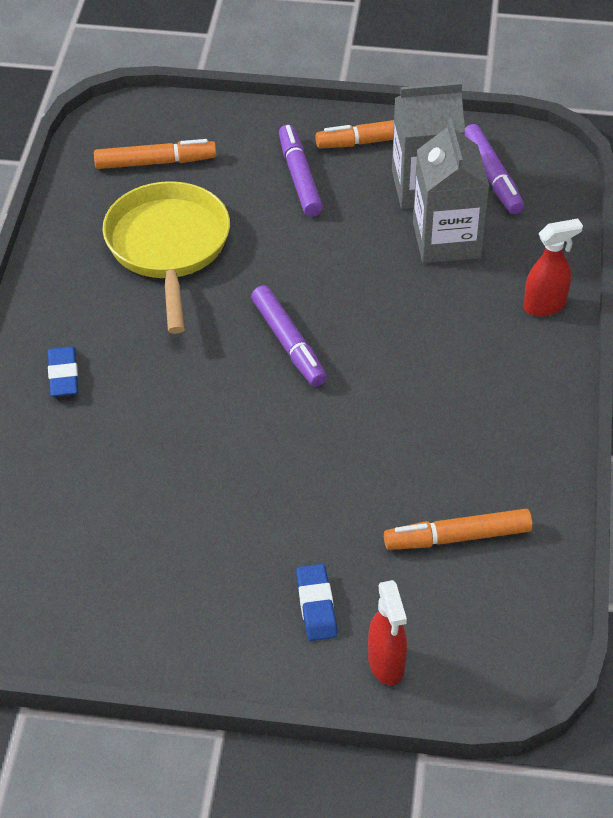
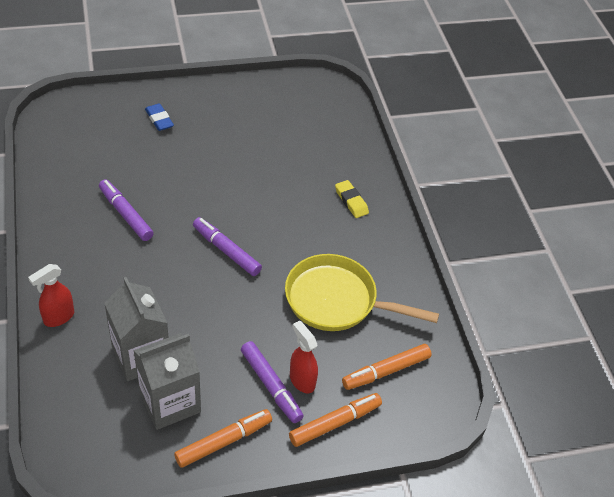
camera: 155 degrees right, 0 degrees up
(63, 375) = (351, 201): blue eraser -> yellow eraser
(168, 247) = (337, 300): yellow pan -> yellow pan turned 135 degrees clockwise
(386, 664) = (117, 103): red spray bottle -> red spray bottle (302, 380)
(457, 537) = (93, 163): orange marker -> orange marker (335, 423)
(492, 176) = (117, 428): purple marker -> purple marker (126, 214)

